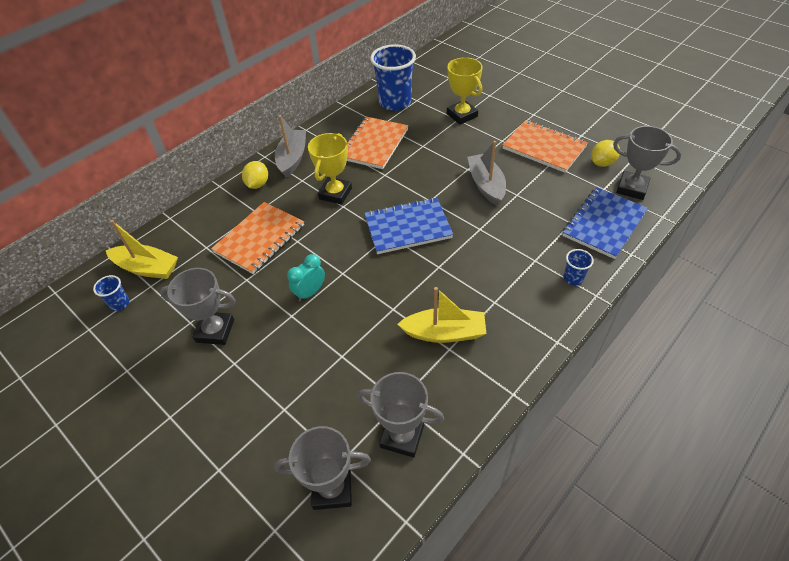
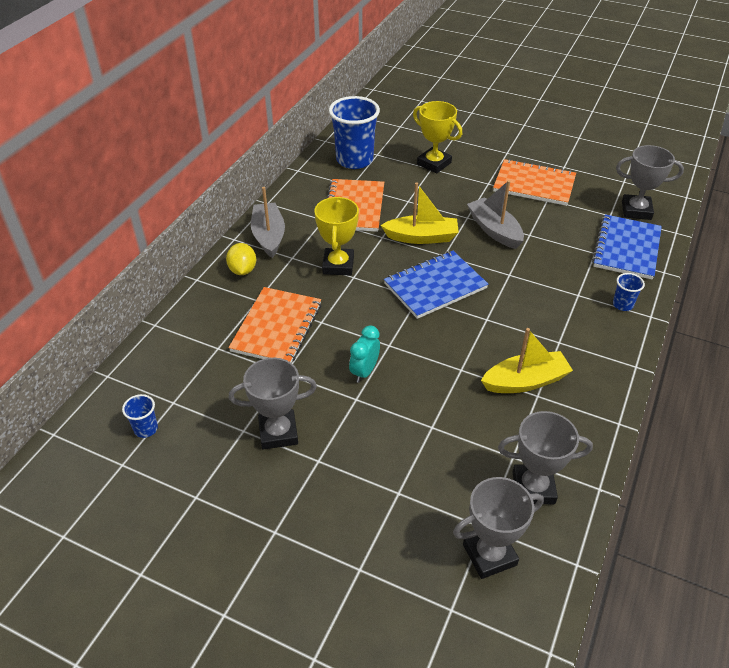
camera: 20 degrees left, 5 degrees down
(147, 268) = (158, 384): yellow boat -> yellow boat (421, 237)
(602, 163) = (597, 191): yellow lemon -> none

